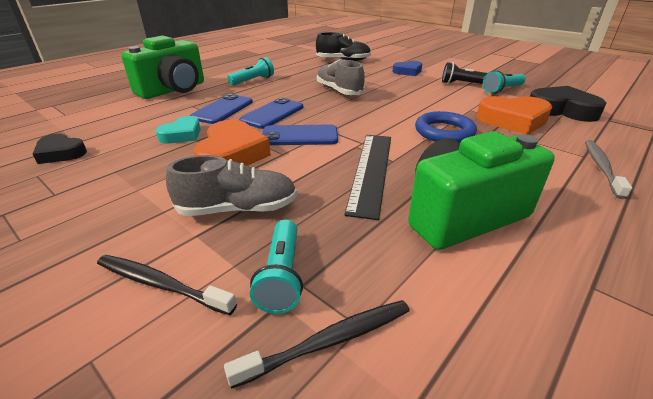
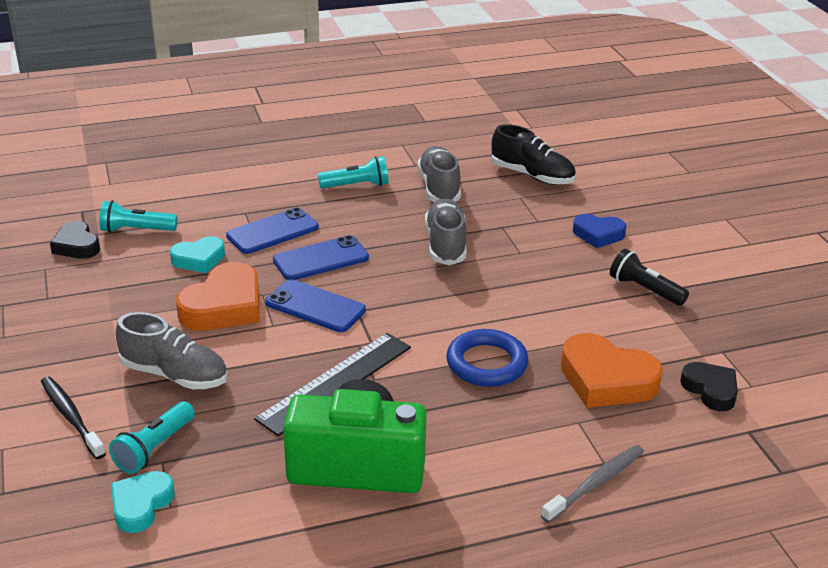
camera: 30 degrees right, 0 degrees up
(173, 90) = (247, 174): green camera -> none
(302, 72) = (439, 187): none -> grey shoe
(328, 342) = (141, 505): black toothbrush -> turquoise heart
(502, 90) = (687, 322): turquoise flashlight -> turquoise flashlight (136, 230)
(562, 110) = (710, 390): black heart -> black heart, size x0.61

